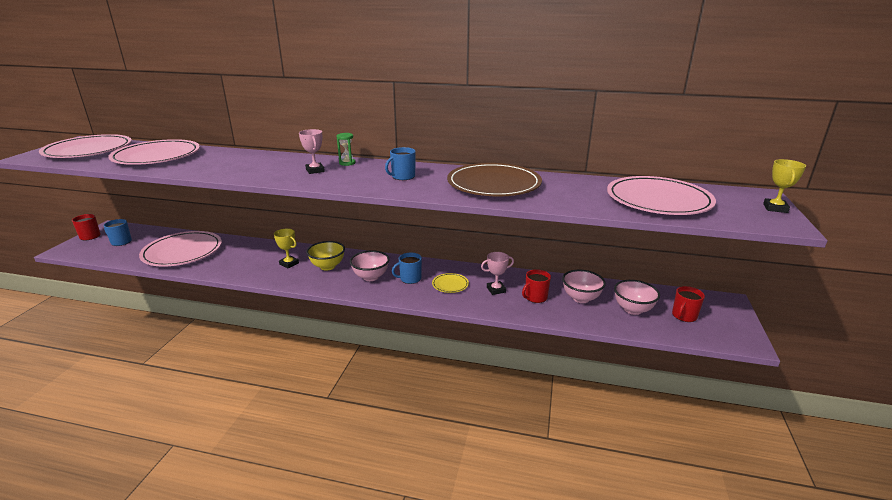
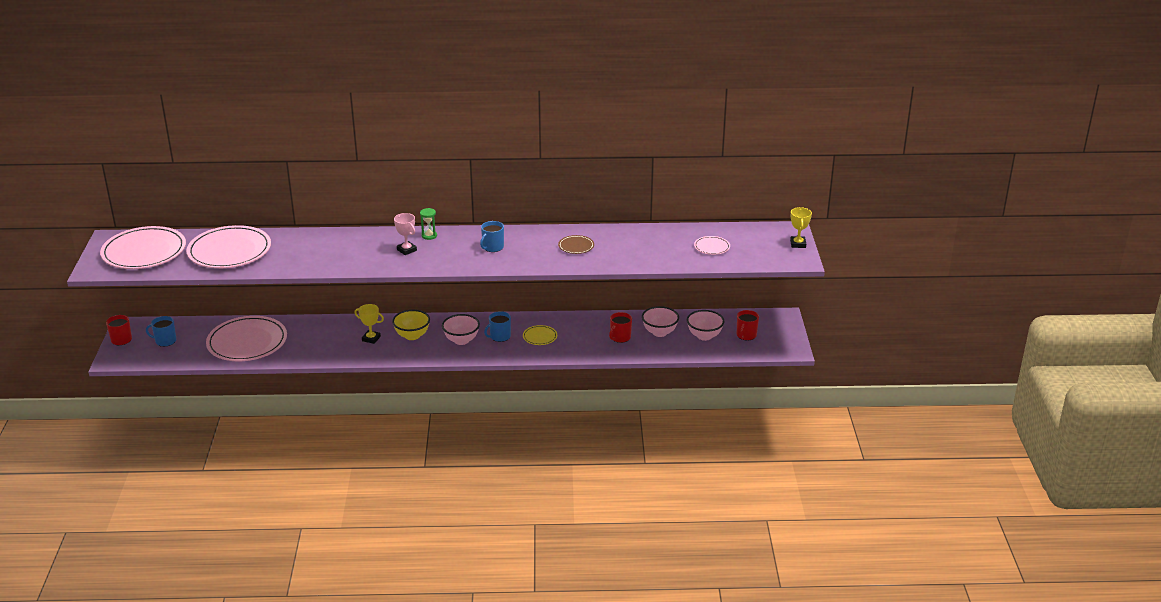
camera: 15 degrees left, 5 degrees up
(493, 184) = (576, 246): brown plate -> brown plate, size x0.44
(496, 290) = (583, 335): pink trophy -> none
(658, 200) = (712, 247): pink plate -> pink plate, size x0.44

